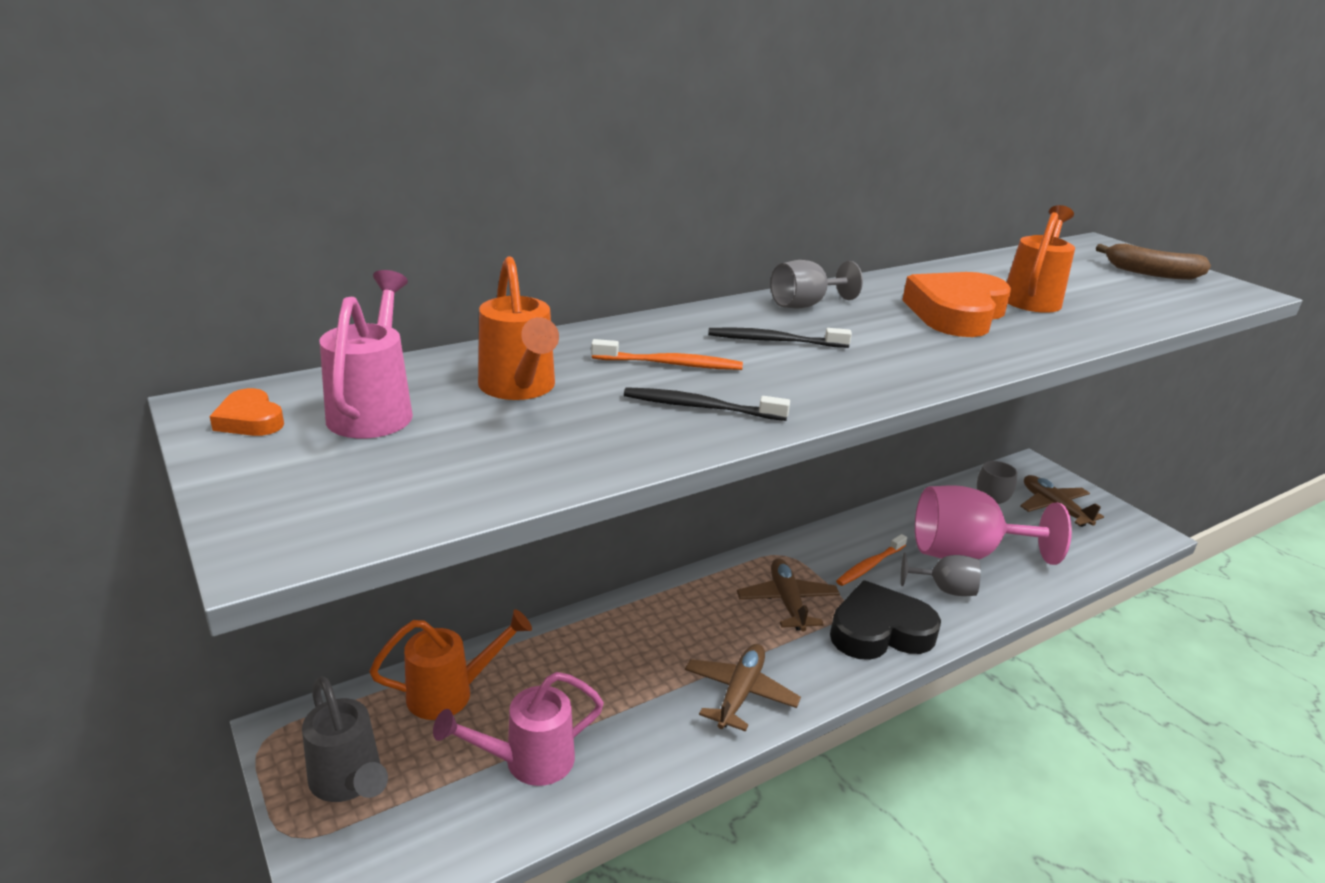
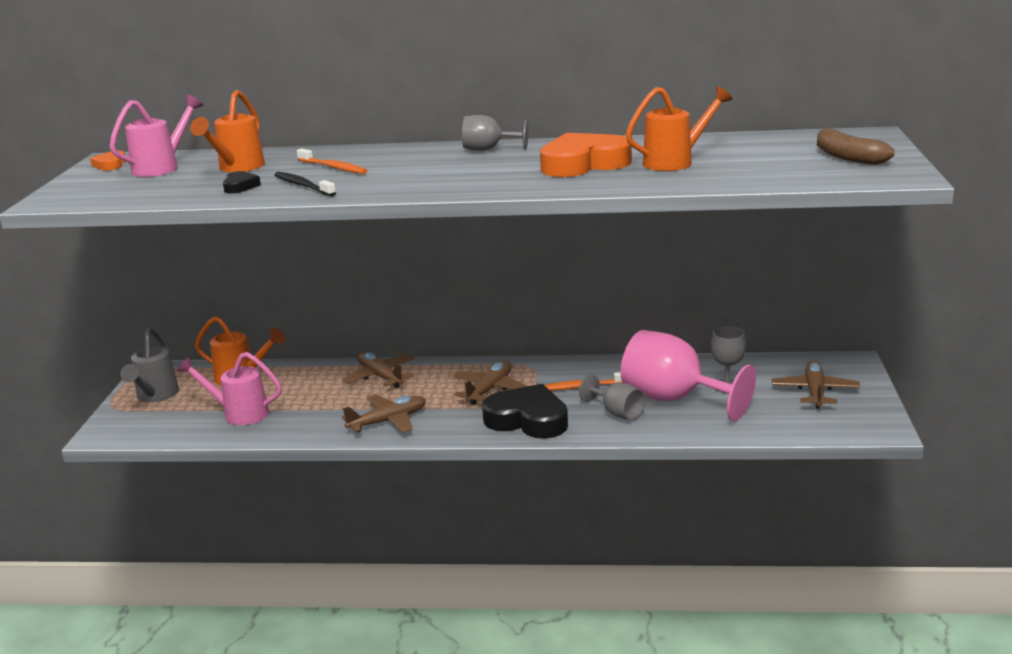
camera: 40 degrees right, 5 degrees down
(603, 427) = (240, 186): none -> black heart
(640, 625) = (380, 376): none -> brown plane
(774, 341) = (418, 164): black toothbrush -> none

